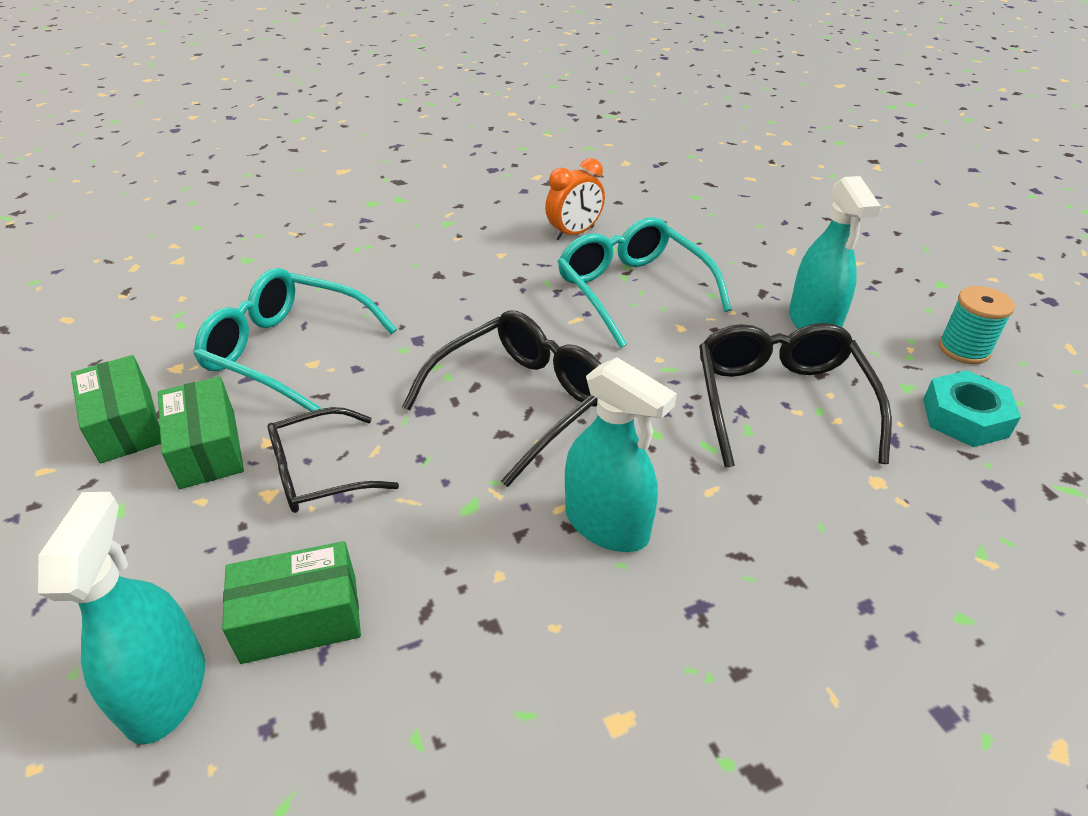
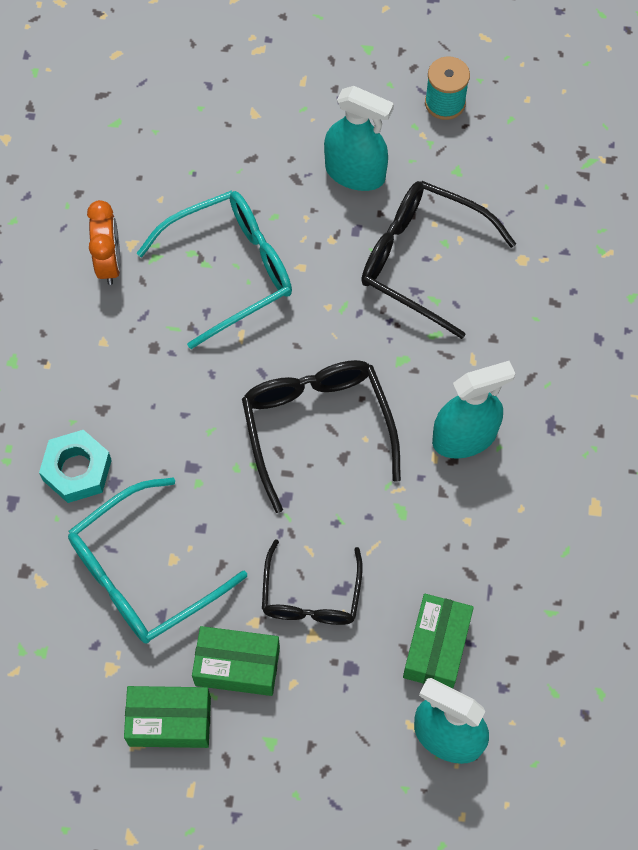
camera: 60 degrees left, 25 degrees up
(632, 290) = (230, 270): turquoise glasses -> turquoise glasses turned 150 degrees clockwise
(964, 417) = (504, 163): turquoise nut -> turquoise nut (77, 470)

